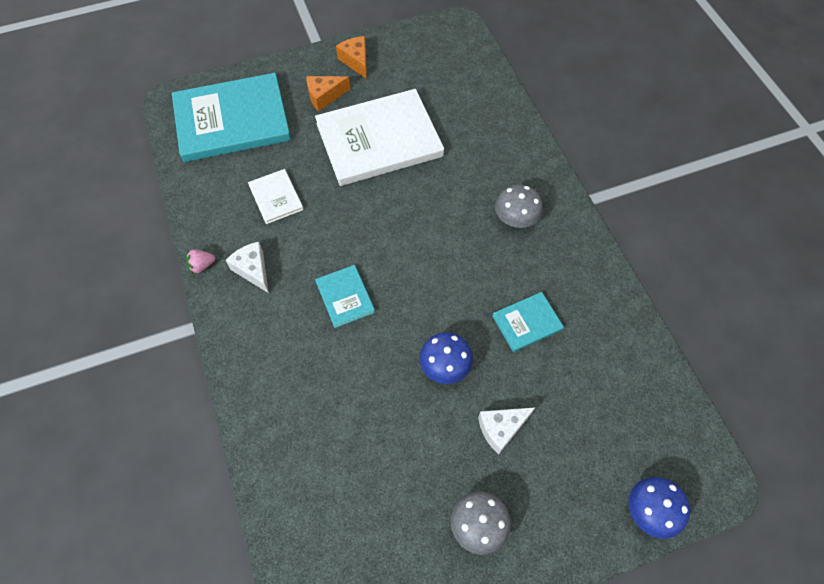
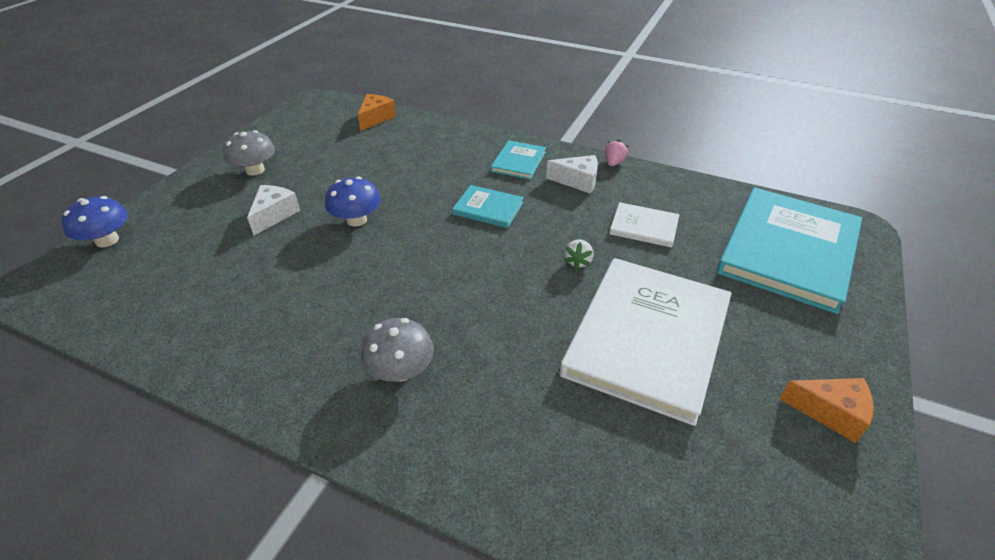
camera: 135 degrees right, 20 degrees down
(324, 96) = (772, 338): orange cheese -> orange cheese (376, 118)
(349, 206) = (578, 262): none -> white strawberry
(527, 322) = (305, 287): turquoise book -> turquoise book (518, 162)

